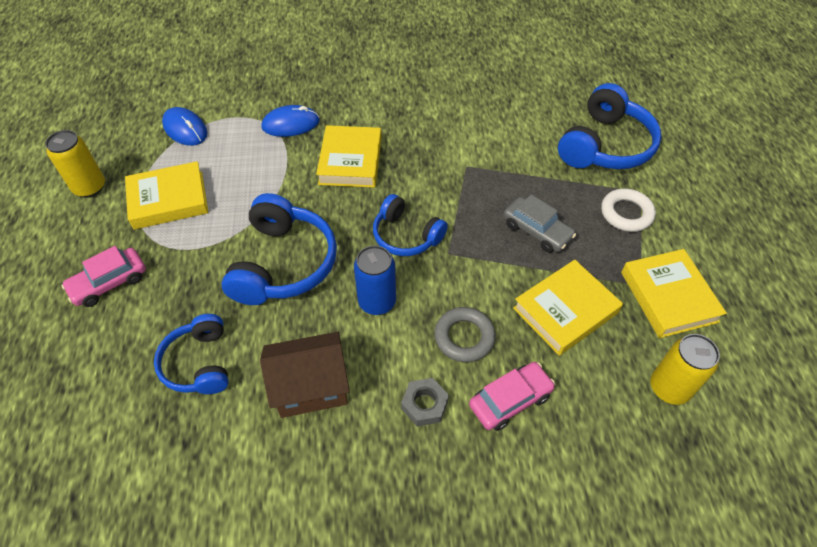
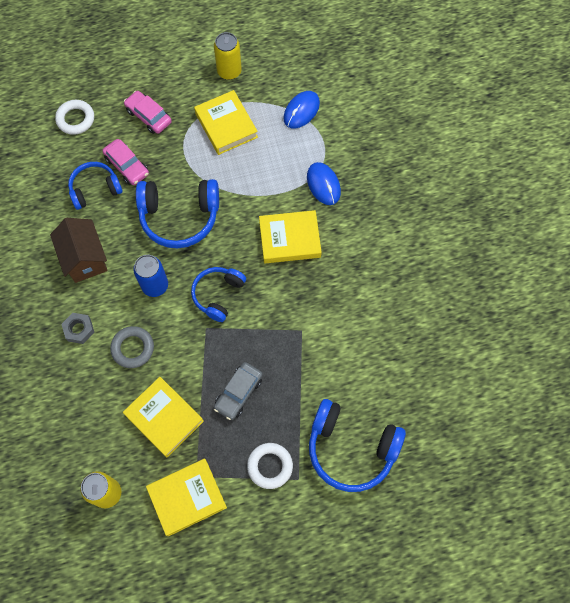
camera: 80 degrees right, 15 degrees up
(62, 381) = (75, 119): none -> white ring
(510, 400) = (87, 383): pink car -> pink car (127, 166)

